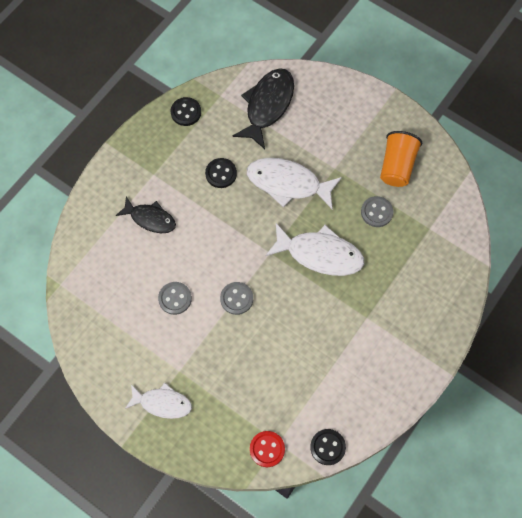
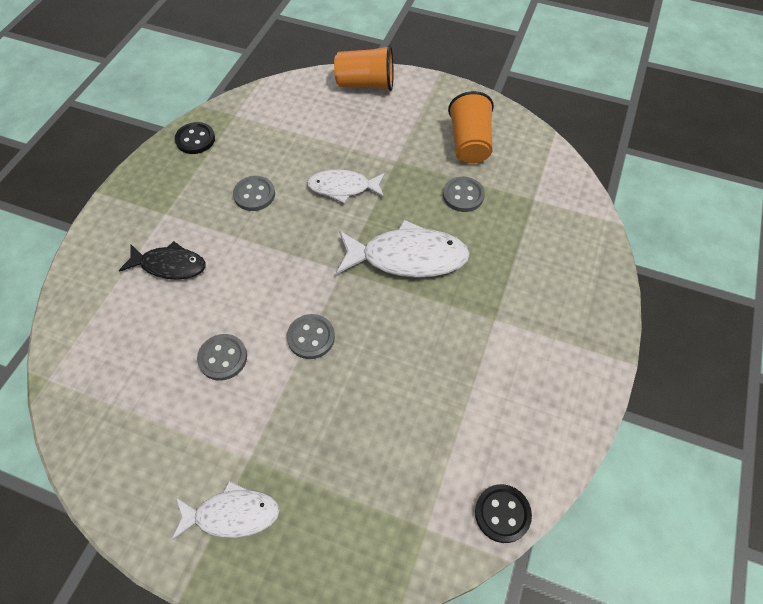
camera: 15 degrees left, 10 degrees down
(221, 173) = (254, 195): black button -> grey button
(267, 106) = (295, 114): black fish -> none
(267, 449) = (412, 543): red button -> none
(288, 183) = (343, 188): white fish -> white fish, size x0.64
(331, 88) = (365, 84): none -> orange cup

